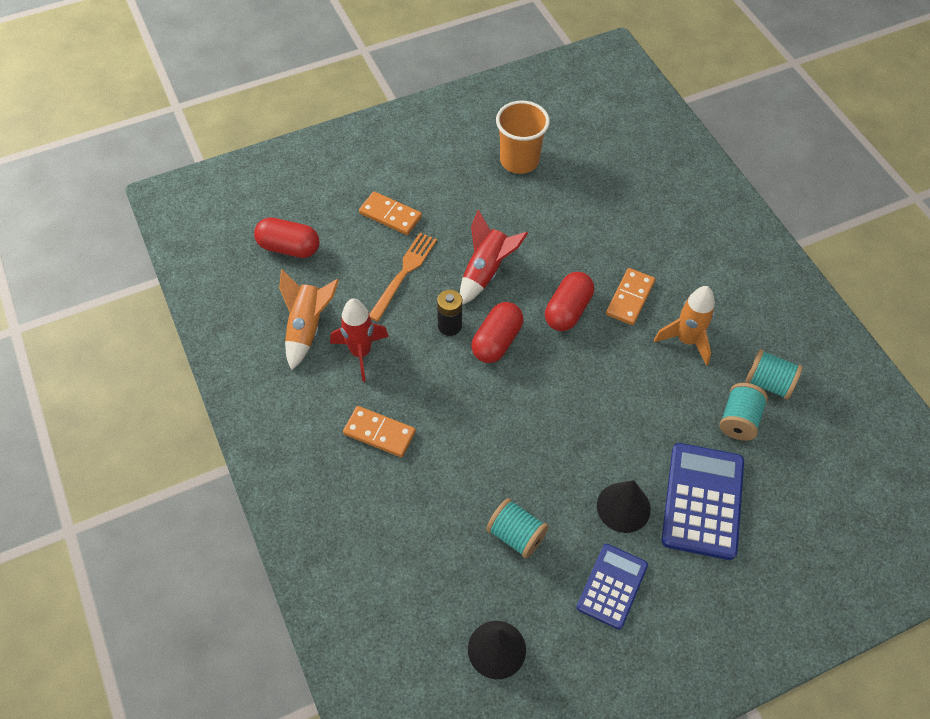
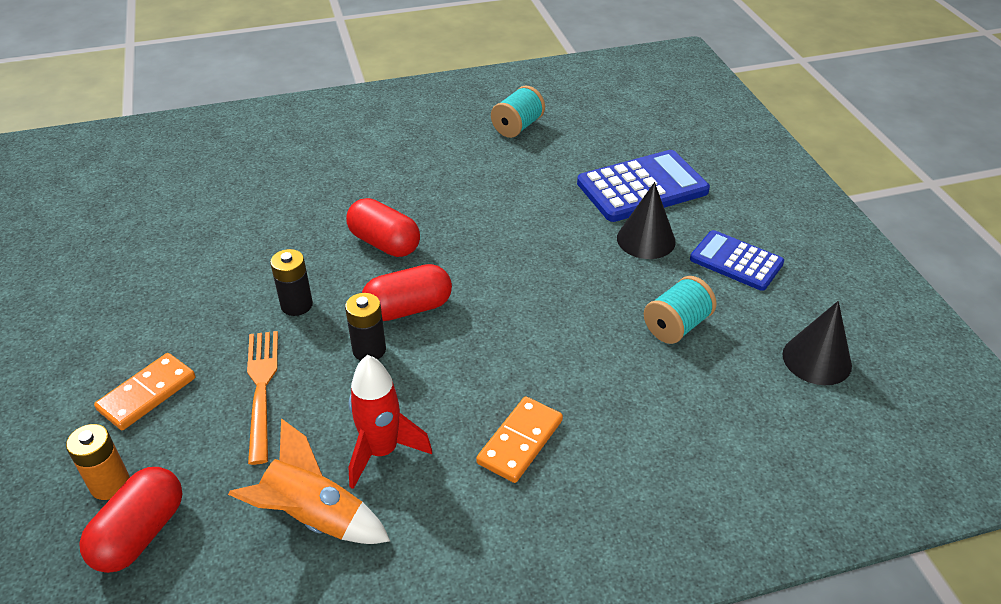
camera: 80 degrees left, 15 degrees down
(320, 222) = (110, 484): none -> orange battery
(404, 273) = (261, 388): orange fork -> orange fork turned 45 degrees clockwise
(486, 271) = (296, 305): red rocket -> black battery
(496, 341) = (408, 308): red capsule -> red capsule turned 60 degrees counterclockwise
(519, 160) = (131, 252): orange cup -> none
(630, 298) = (385, 195): orange domino -> none
(686, 340) = (453, 166): orange rocket -> none
(702, 501) = (642, 187): blue calculator -> blue calculator turned 135 degrees clockwise
(739, 420) = (555, 151): turquoise spool -> none

